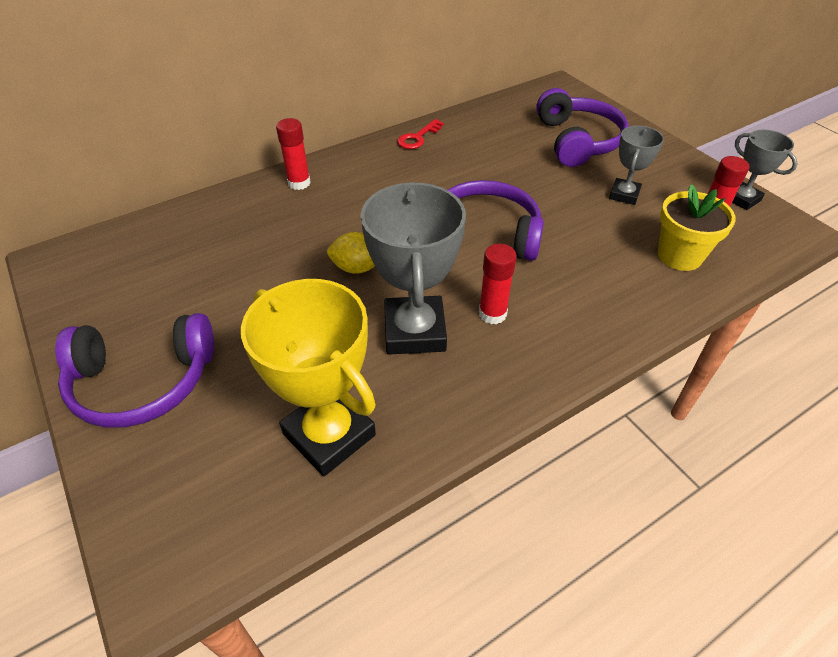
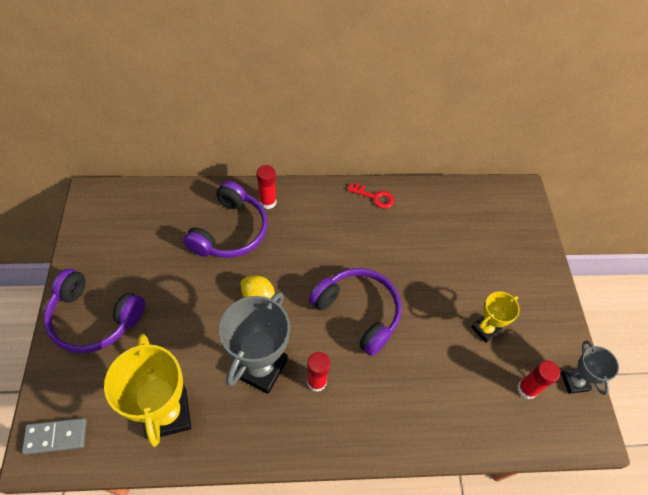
camera: 25 degrees right, 10 degrees up
(176, 546) = (56, 436): none -> grey domino
(418, 138) = (374, 197): red key -> red key turned 135 degrees counterclockwise
(577, 141) = (491, 258): purple headphones -> purple headphones (230, 231)
(624, 195) = (485, 329): grey trophy -> yellow trophy
(679, 256) = (480, 406): yellow flower pot -> none

